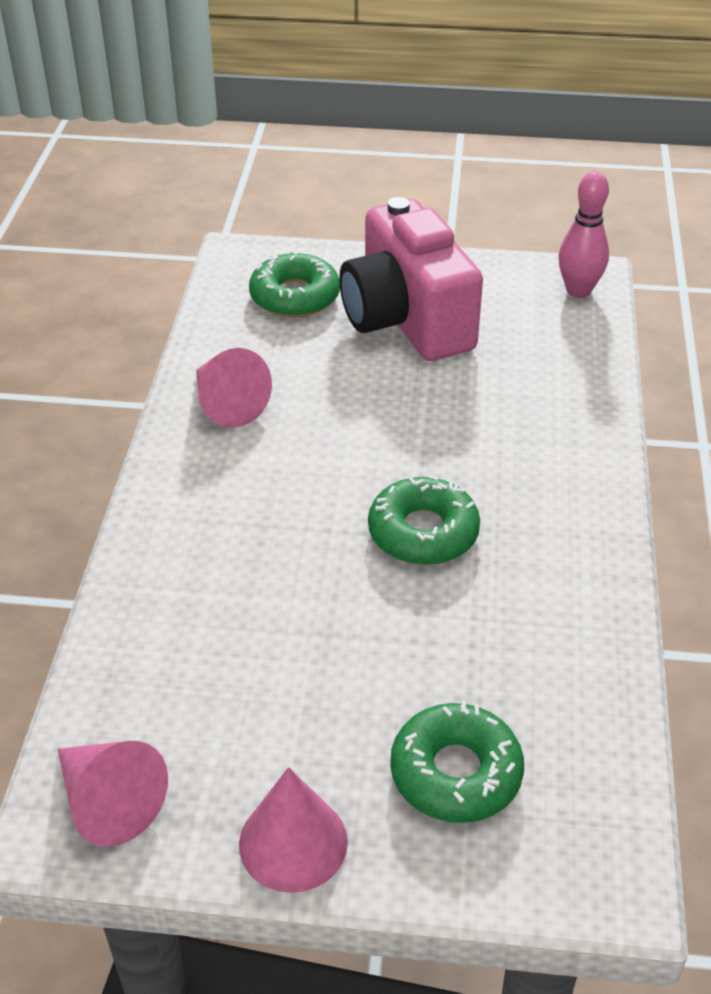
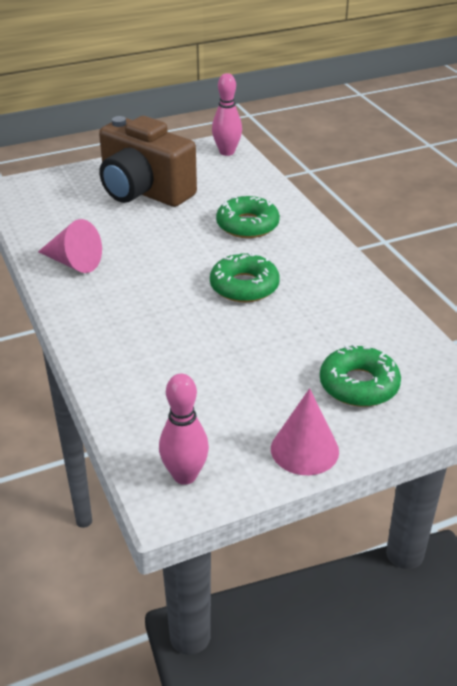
camera: 30 degrees left, 5 degrees down
(108, 802) = (185, 475): pink cone -> pink bowling pin
(295, 296) = (65, 198): green donut -> green donut (247, 225)
(406, 321) = (144, 192): pink camera -> brown camera

